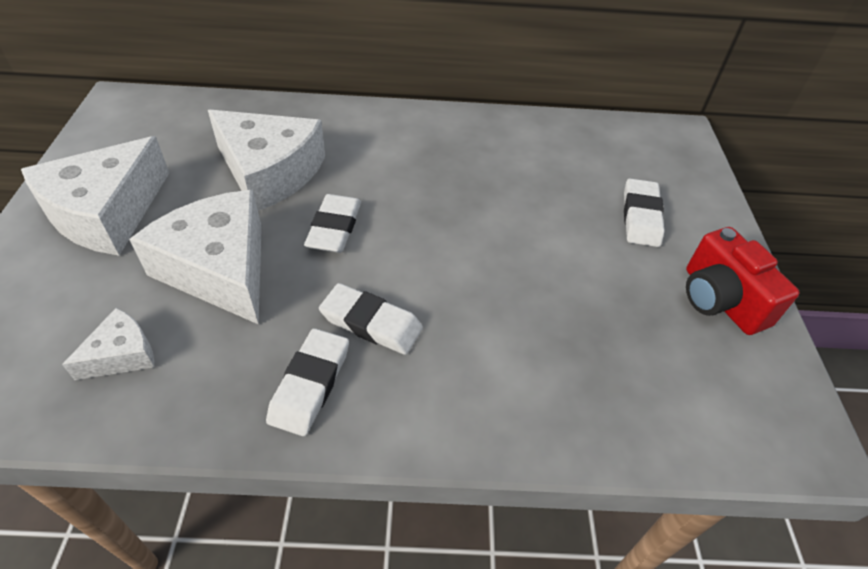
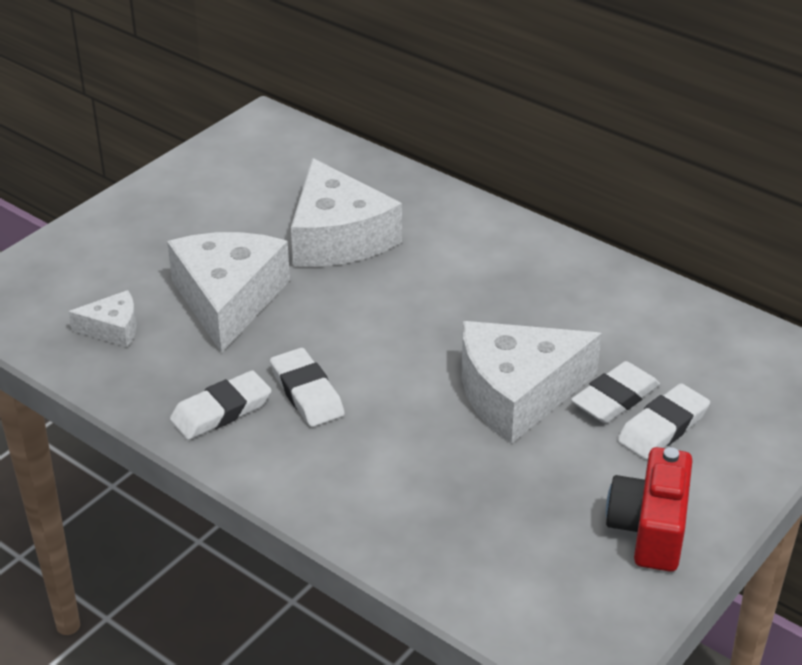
camera: 40 degrees right, 10 degrees down
(107, 213) = (180, 219): white cheese -> white cheese (517, 393)
(334, 228) = (349, 307): white eraser -> white eraser (615, 398)

